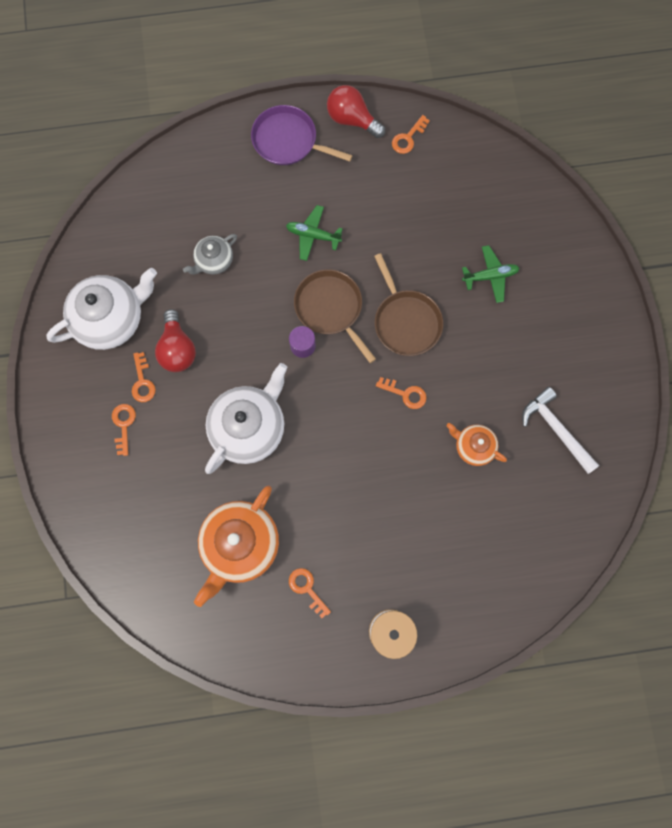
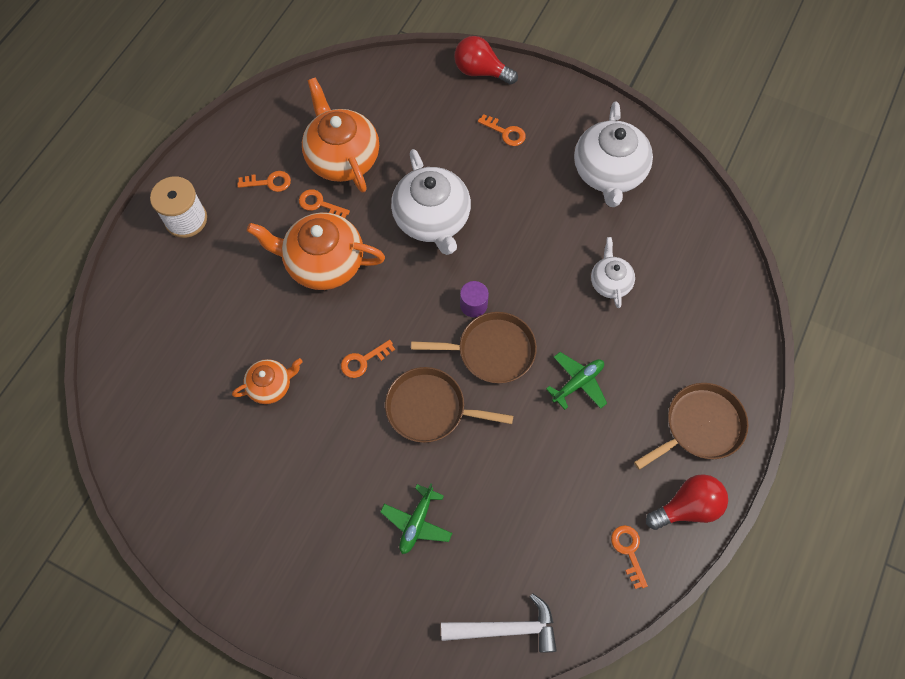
camera: 125 degrees right, 10 degrees down
(142, 382) = (533, 165): orange key -> orange key (319, 204)
(177, 349) = (543, 206): red light bulb -> red light bulb (481, 71)
(214, 261) = (610, 282): grey teapot -> white teapot
(288, 141) = (700, 426): purple pan -> brown pan
(348, 485) = (323, 262): none -> orange teapot
(556, 429) = (225, 470): white hammer -> white hammer (506, 628)

